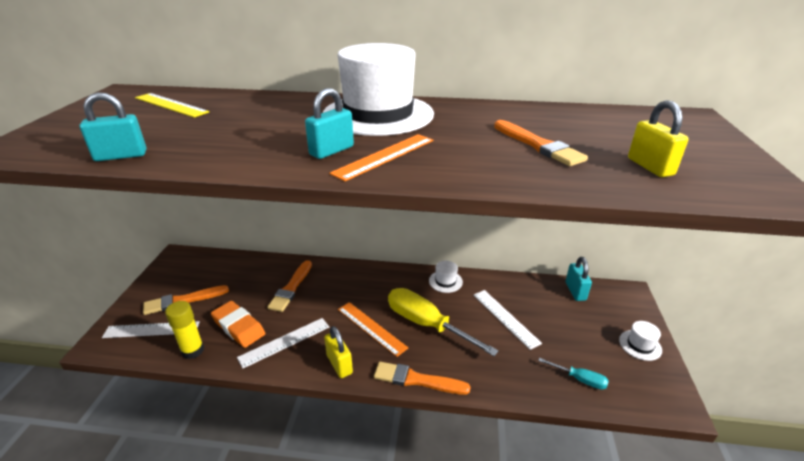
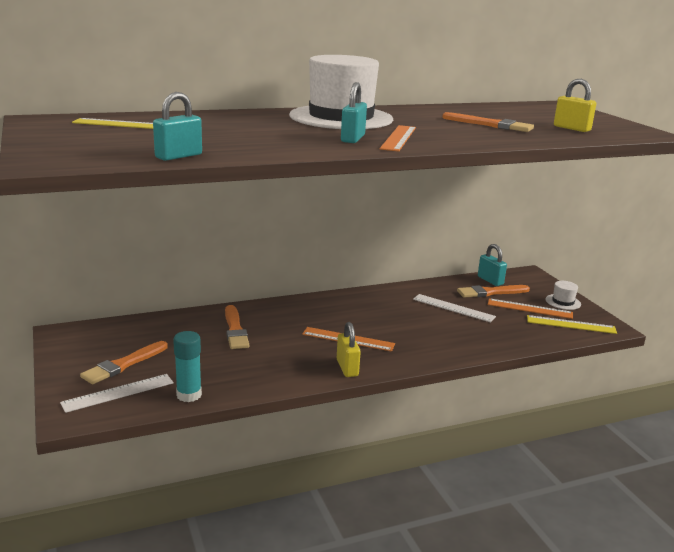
camera: 30 degrees left, 10 degrees down
(193, 350) = (189, 395): yellow glue stick -> turquoise glue stick
(238, 327) = (216, 368): orange eraser -> none
(285, 342) = (277, 367): white ruler -> none
(339, 364) = (347, 368): yellow padlock -> yellow padlock turned 45 degrees clockwise
(416, 380) = (423, 360): orange brush -> orange brush (490, 292)
(427, 324) = (394, 326): yellow screwdriver -> none
(445, 281) = (379, 295): white hat -> none
(579, 379) = (540, 330): turquoise screwdriver -> none
(591, 343) = (529, 308): none -> orange ruler
(624, 383) = (571, 324): none -> yellow ruler

